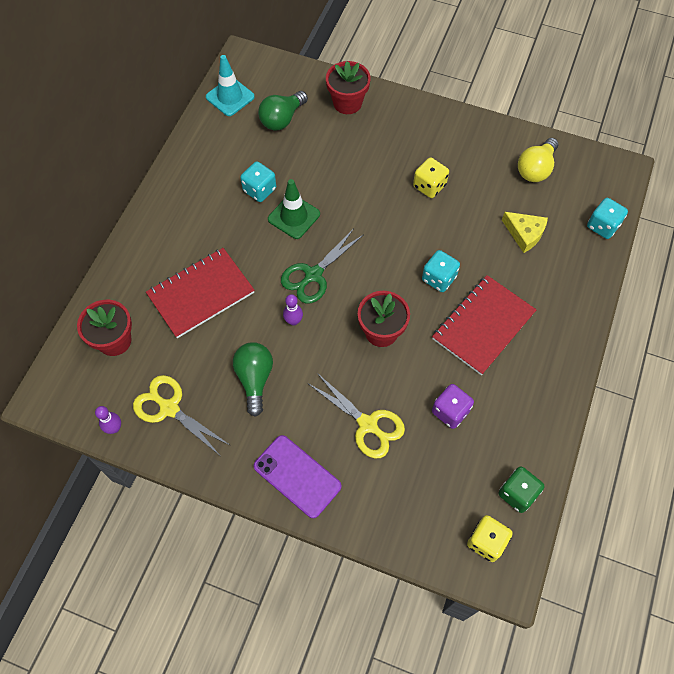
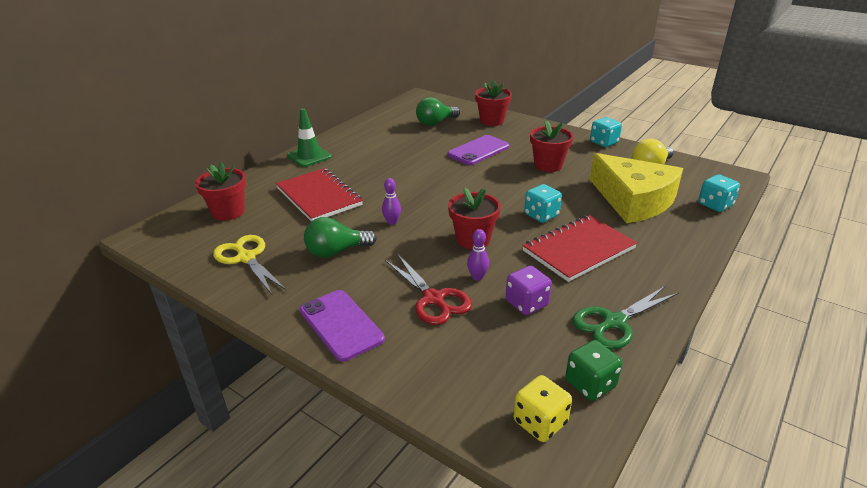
camera: 15 degrees right, 30 degrees down
(114, 428) = (188, 262): purple bowling pin -> purple bowling pin (477, 277)
(201, 294) = (319, 197): red notebook -> red notebook turned 75 degrees clockwise
(230, 97) = (400, 110): turquoise traffic cone -> none
(254, 379) = (336, 251): green light bulb -> green light bulb turned 120 degrees counterclockwise
(259, 190) = (400, 152): turquoise dice -> turquoise dice (604, 142)
(294, 216) = (421, 167): green traffic cone -> green traffic cone (309, 156)
(313, 275) = (423, 199): green scissors -> green scissors (614, 322)
(347, 171) = (478, 150): none -> purple phone
(367, 424) = (433, 299): yellow scissors -> red scissors
(429, 186) = (548, 165): yellow dice -> red flower pot
(524, 234) = (633, 200): yellow cheese -> yellow cheese, size x2.10

